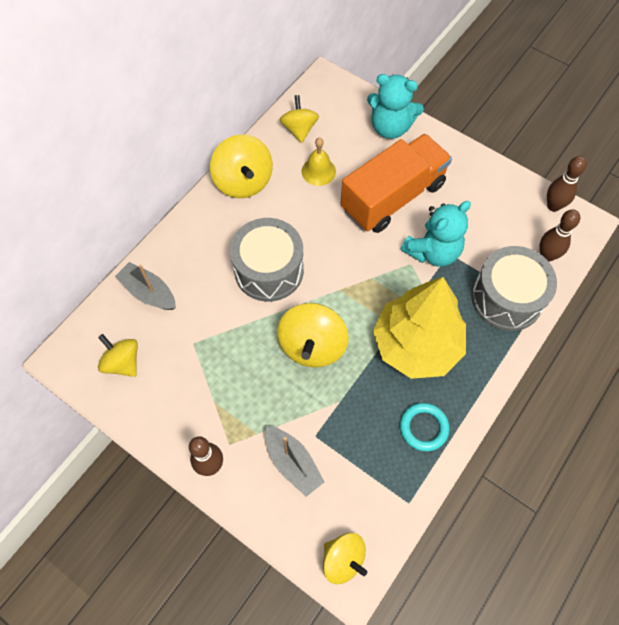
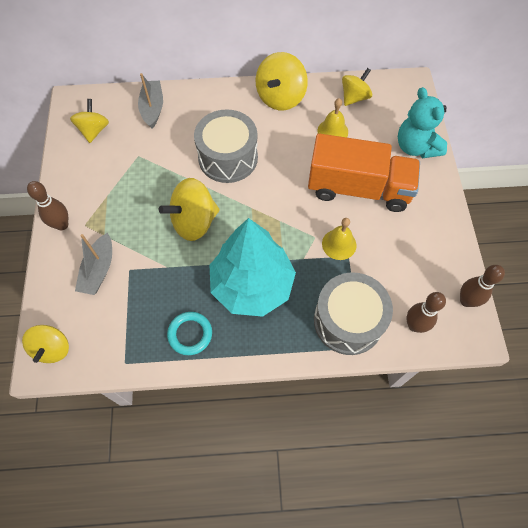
camera: 50 degrees right, 0 degrees up
(416, 345) = (252, 285): yellow tree -> turquoise tree
(433, 251) = (339, 244): turquoise teddy bear -> yellow bell

